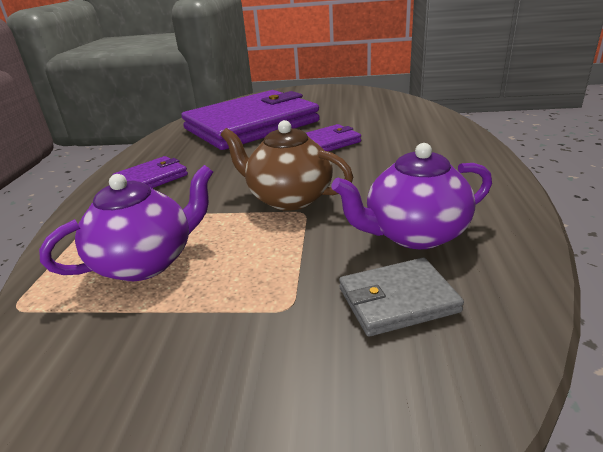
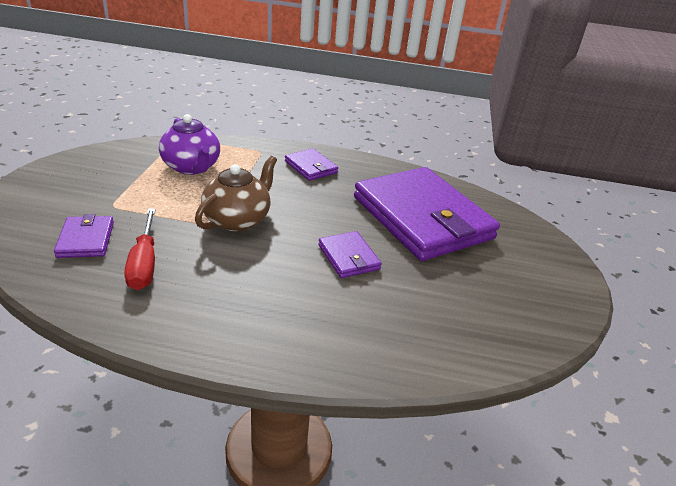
camera: 90 degrees right, 5 degrees up
(397, 300) = (86, 239): grey wallet -> purple wallet
(414, 234) = (144, 263): purple teapot -> red screwdriver

